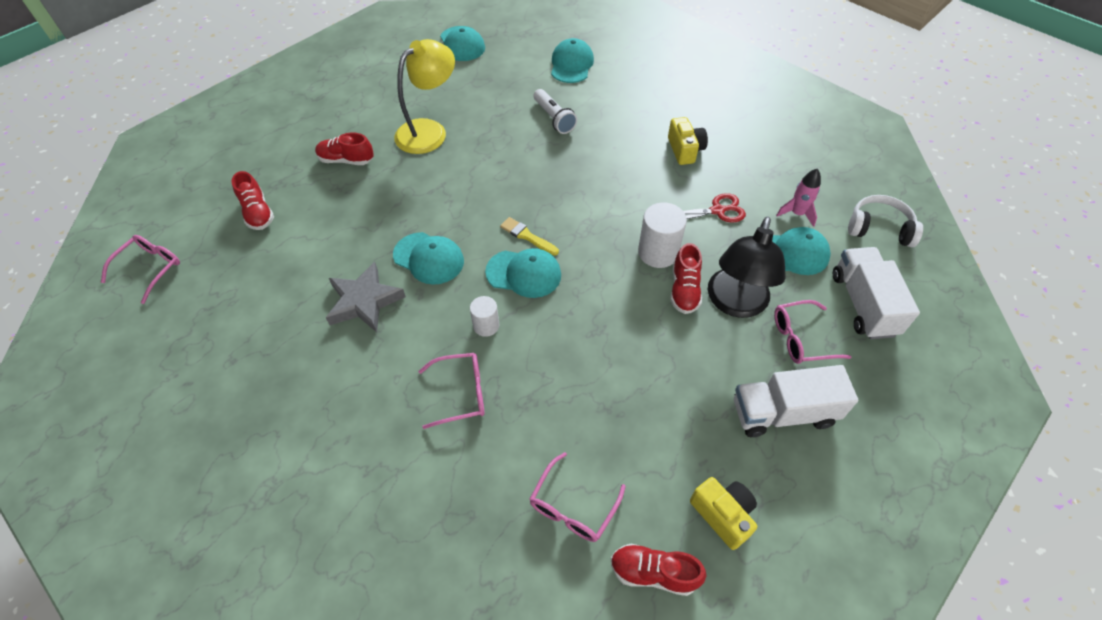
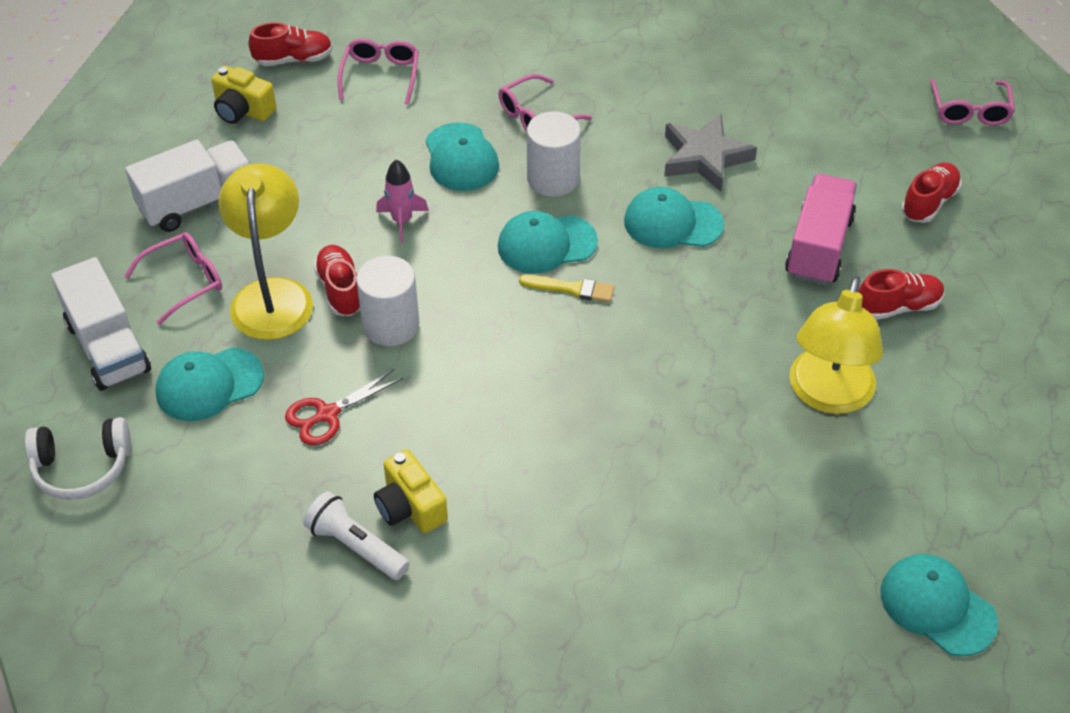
camera: 155 degrees right, 5 degrees down
(258, 213) = (929, 203): red shoe -> red shoe turned 90 degrees clockwise
(353, 209) = (819, 247): none -> pink truck
(486, 325) = (553, 179): white cylinder -> white cylinder, size x1.66
(554, 118) = (653, 492): white flashlight -> white flashlight (356, 546)
(571, 64) = (698, 633): turquoise cap -> turquoise cap (461, 158)
(735, 303) = (272, 295): black lamp -> yellow lamp
(797, 213) = (208, 450): pink rocket -> pink rocket (402, 221)

